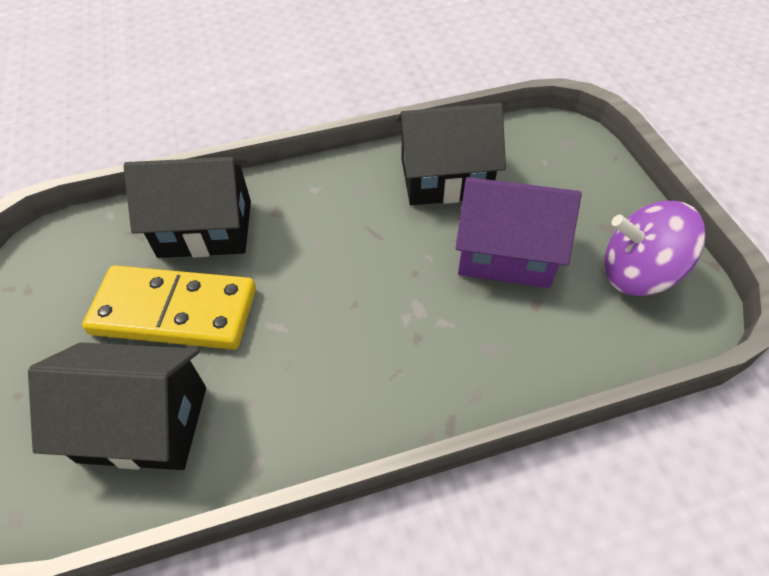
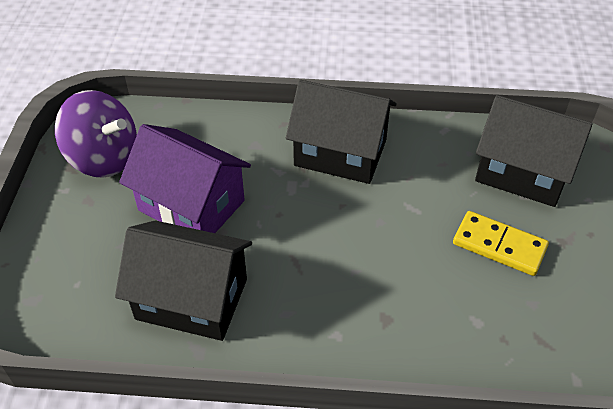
camera: 160 degrees left, 5 degrees down
(175, 311) = (499, 246): yellow domino -> yellow domino, size x0.61
(205, 229) = (465, 323): black house -> black house (340, 153)

